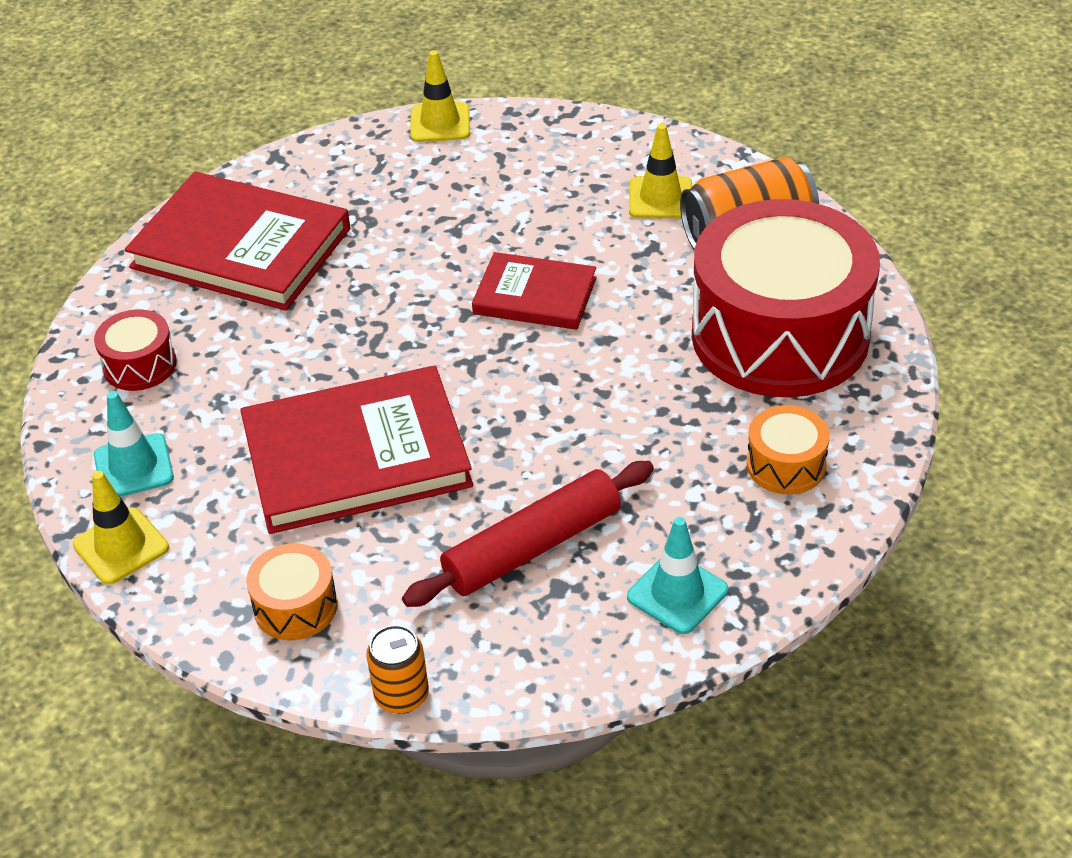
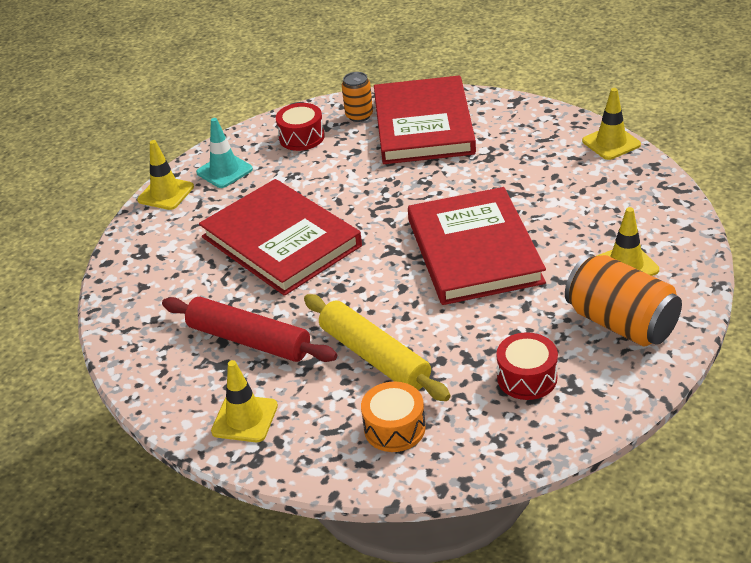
camera: 65 degrees right, 5 degrees down
(295, 606) = (154, 270): orange drum -> none
(401, 696) = (109, 336): orange can -> orange can (359, 115)
(535, 296) = (474, 251): red book -> red book, size x1.74
(654, 442) = (374, 357): none -> yellow rolling pin
(677, 593) = (245, 419): turquoise traffic cone -> yellow traffic cone
(780, 335) = (527, 378): red drum -> red drum, size x0.41

